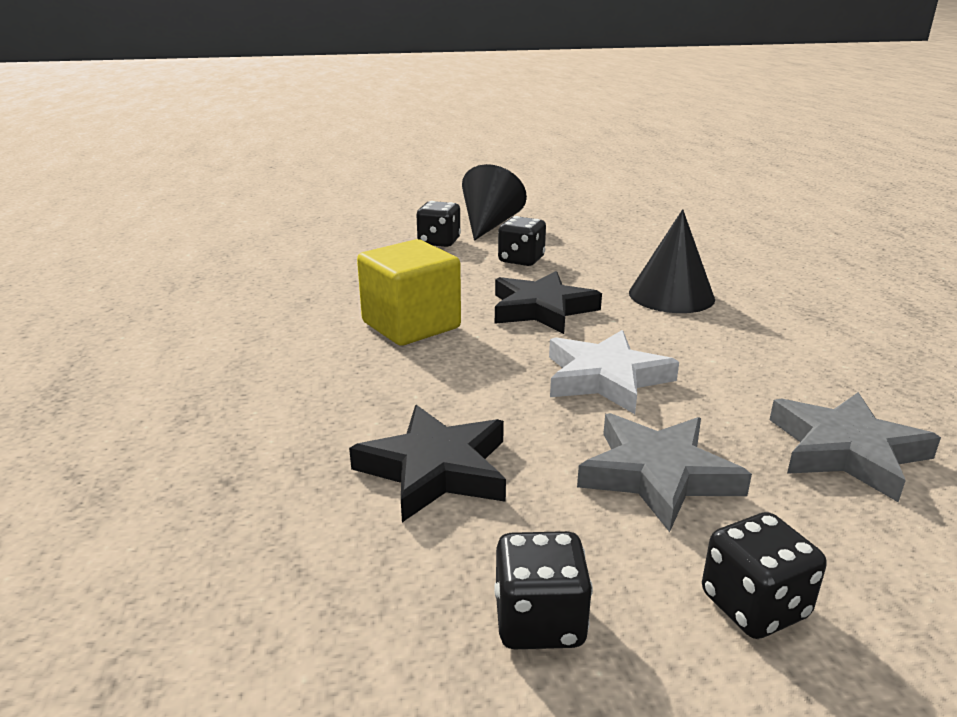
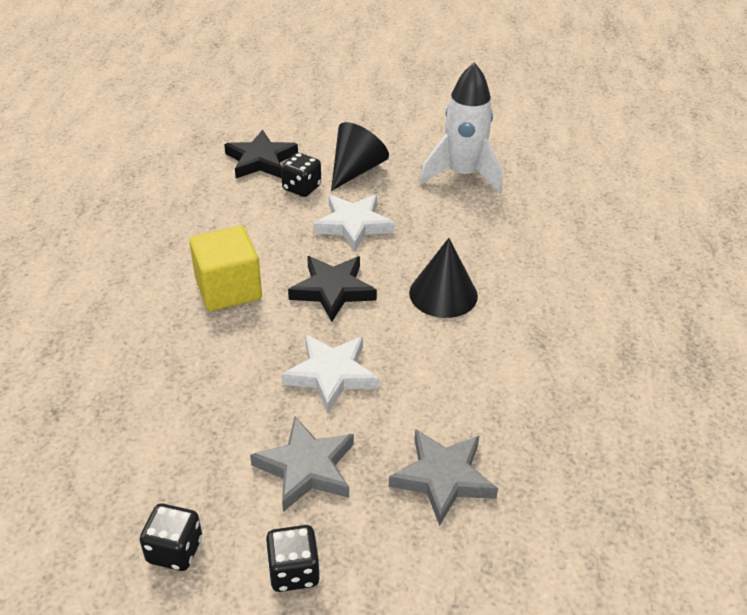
camera: 15 degrees right, 15 degrees up
(436, 469) = (176, 431): black star -> black star (261, 160)
(521, 260) = (353, 225): black dice -> white star
(604, 216) = (462, 175): none -> white rocket

